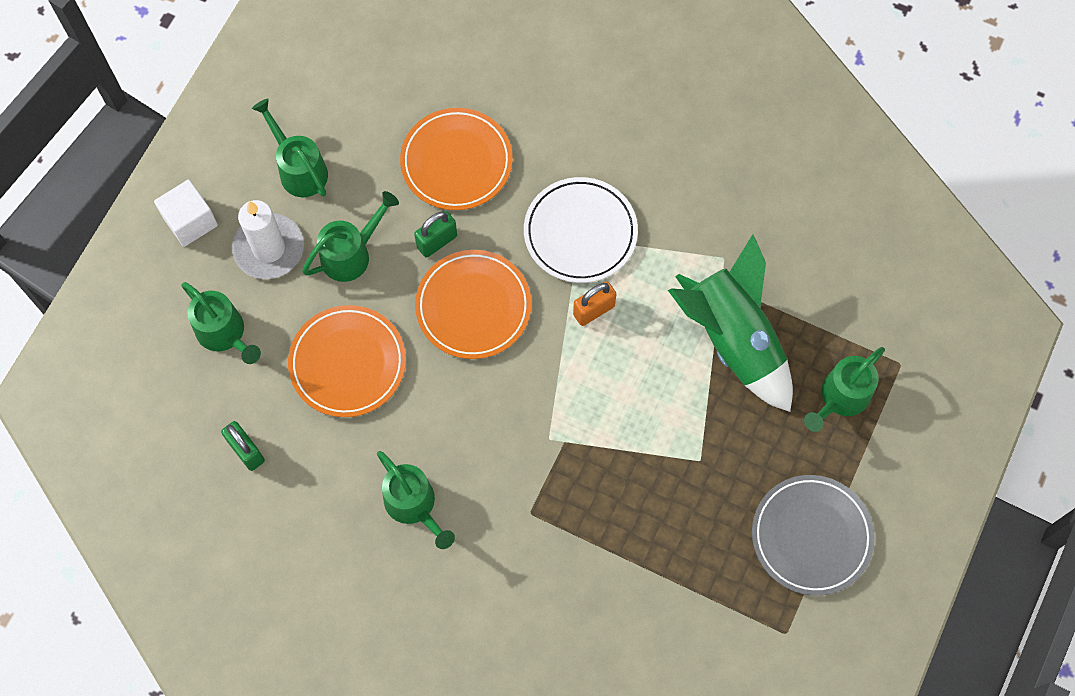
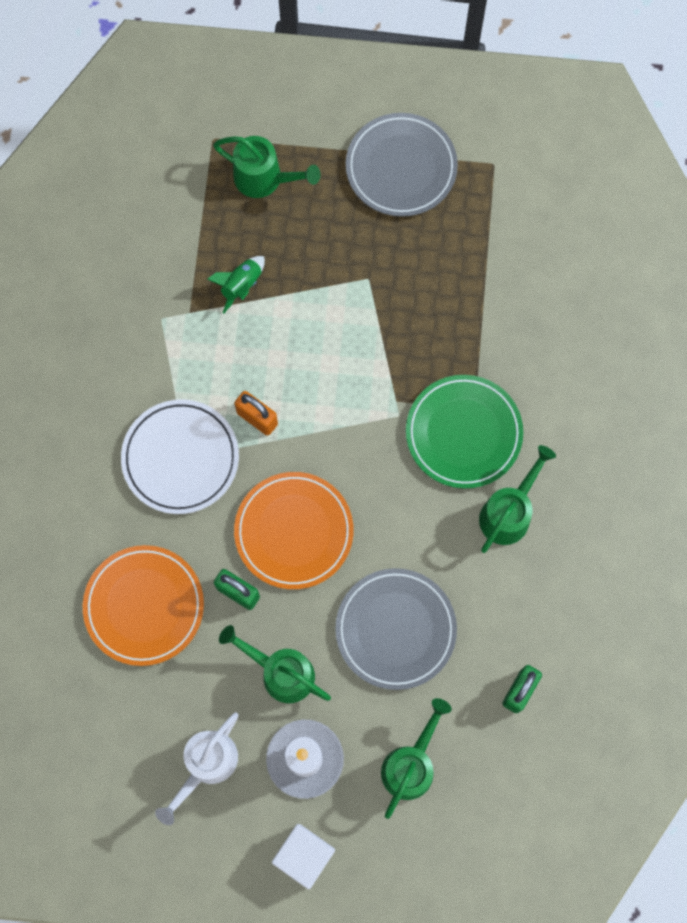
camera: 110 degrees left, 5 degrees up
(299, 169) = (206, 765): green watering can -> white watering can
(348, 363) = (395, 629): orange plate -> grey plate
(508, 493) = (463, 433): none -> green plate
(733, 339) = (241, 286): green rocket -> green rocket, size x0.41

